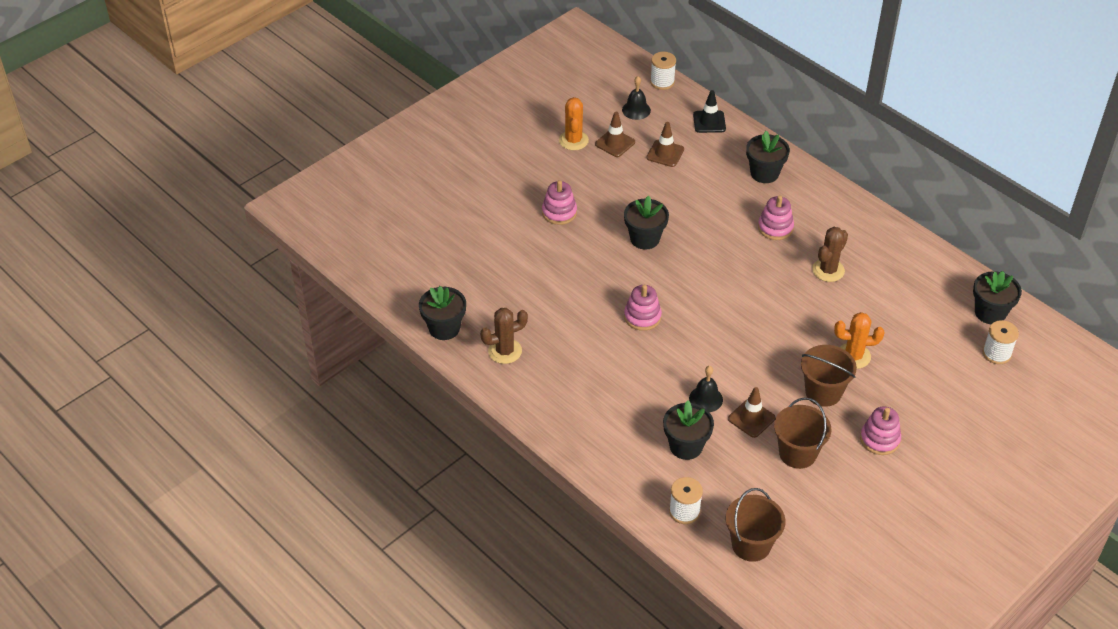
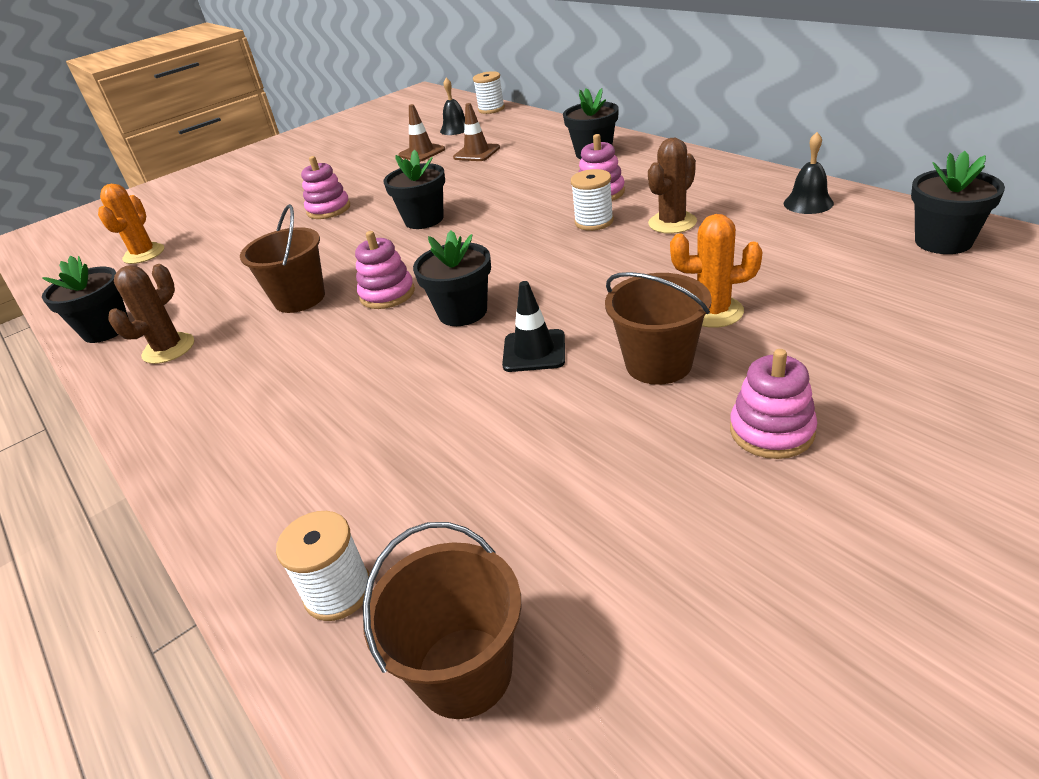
camera: 10 degrees right, 10 degrees down
(505, 351) = (168, 349): brown cactus -> brown cactus turned 45 degrees counterclockwise
(573, 140) = (376, 156): orange cactus -> orange cactus (144, 254)
(686, 446) = (388, 463): black flower pot -> black flower pot (462, 312)
(706, 399) = (448, 387): black bell -> black bell (808, 203)
(709, 122) = (535, 126): black traffic cone -> black traffic cone (534, 351)
(751, 418) = (521, 411): brown traffic cone -> none
(797, 453) = (601, 465): brown bucket -> brown bucket (300, 298)
(996, 353) = (975, 288): white spool -> white spool (594, 222)

